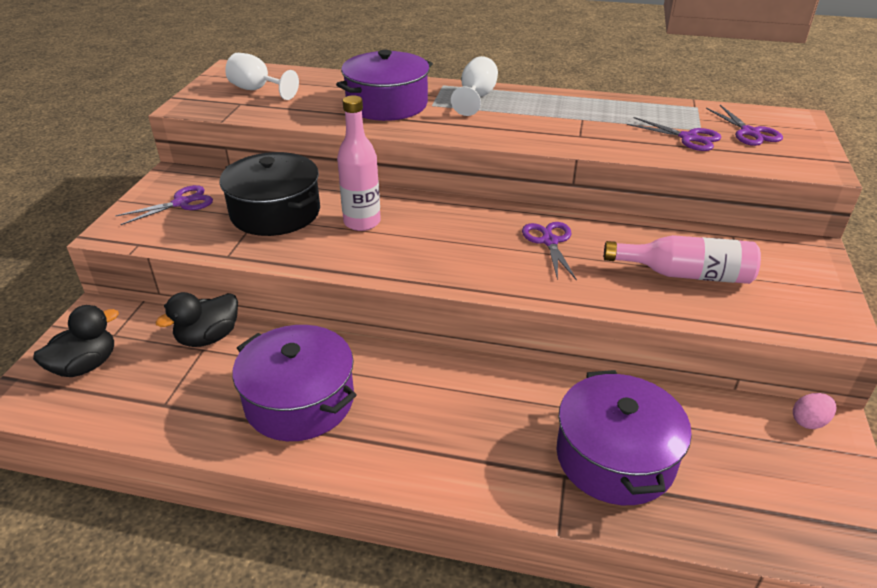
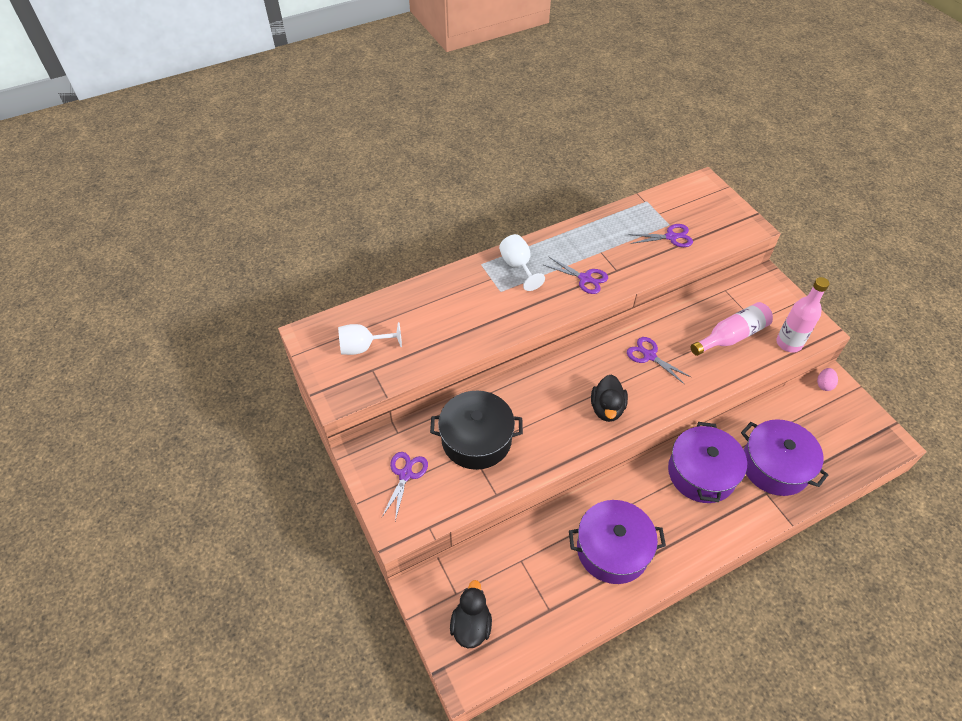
camera: 40 degrees left, 15 degrees up
(208, 337) = (513, 550): black duck -> black duck (607, 408)
(362, 222) = (537, 411): pink bottle -> pink bottle (788, 343)
(387, 104) = (472, 308): purple pot -> purple pot (701, 473)
(749, 132) = (694, 212): purple scissors -> purple scissors (585, 278)

